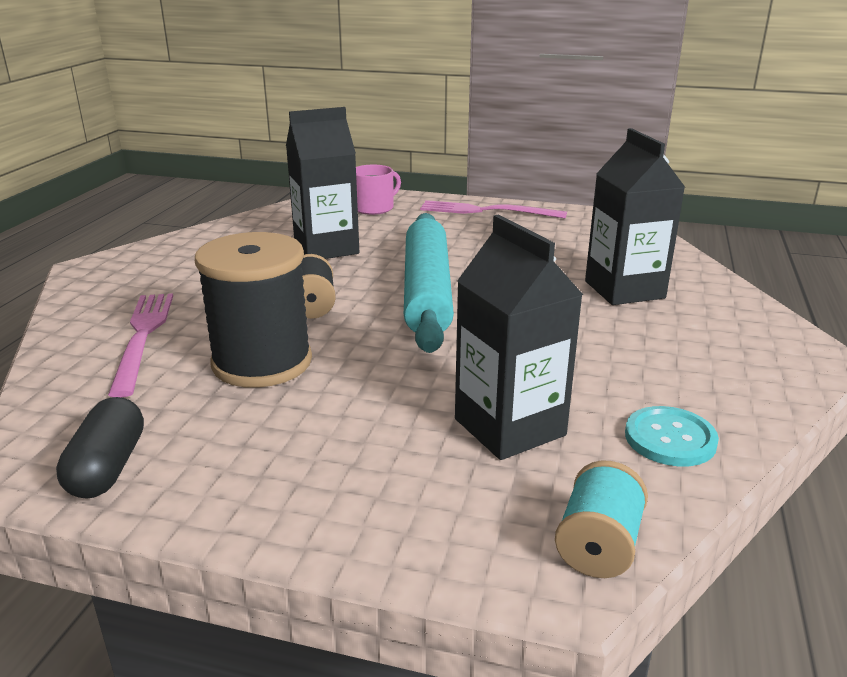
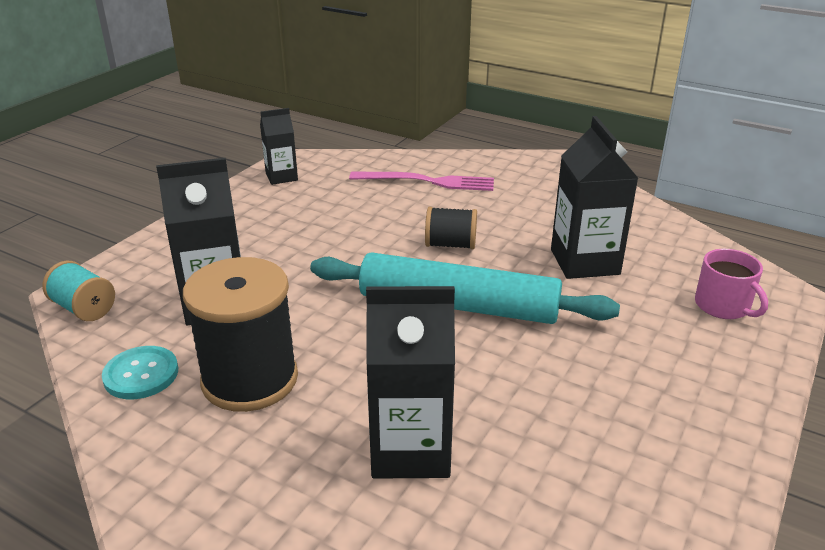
camera: 105 degrees right, 5 degrees up
(108, 467) = (281, 177): black capsule -> black carton
(262, 362) = (367, 220): black spool -> black spool (250, 379)
(486, 211) = (718, 401): pink fork -> none

